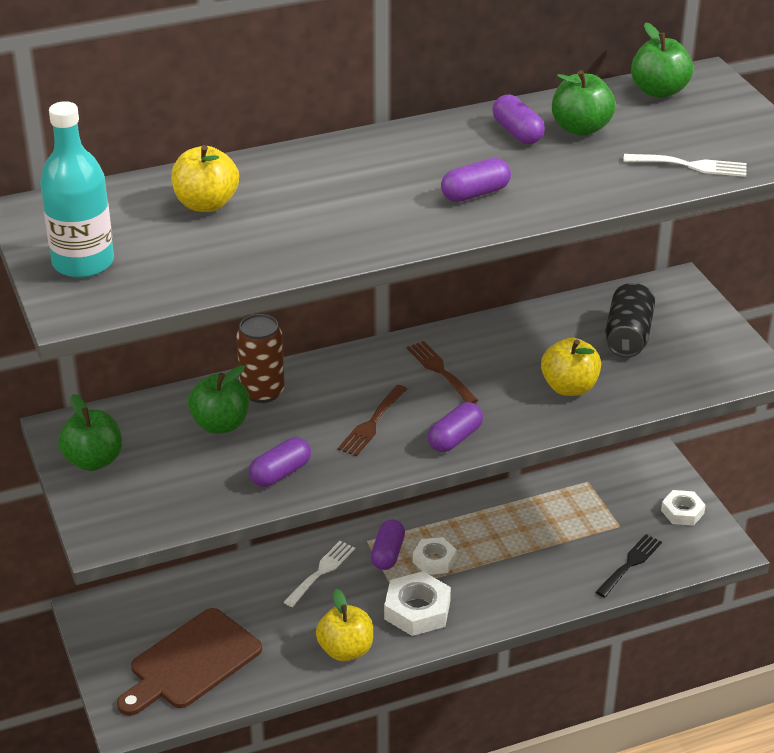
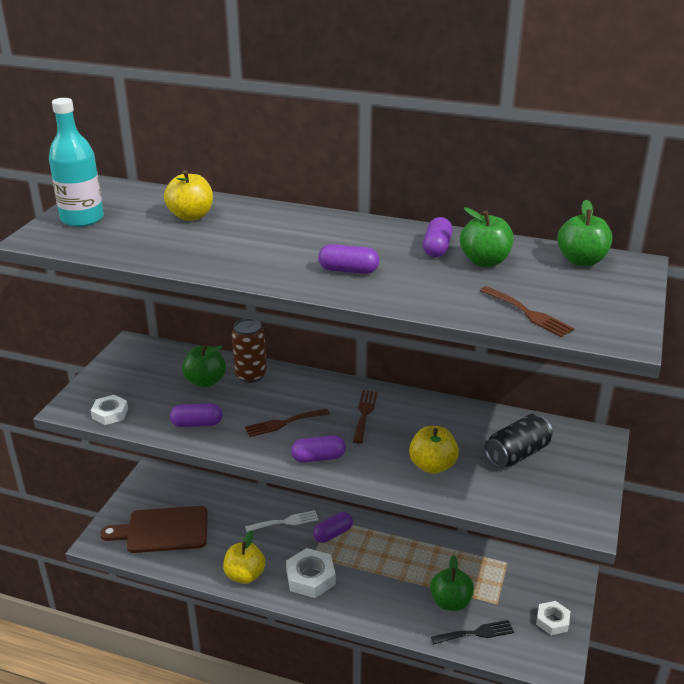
camera: 40 degrees right, 5 degrees down
(93, 461) = (121, 367): green apple -> green apple (450, 602)
(434, 560) = (355, 554): white nut -> white nut (110, 413)
(691, 166) = (528, 313): white fork -> brown fork

